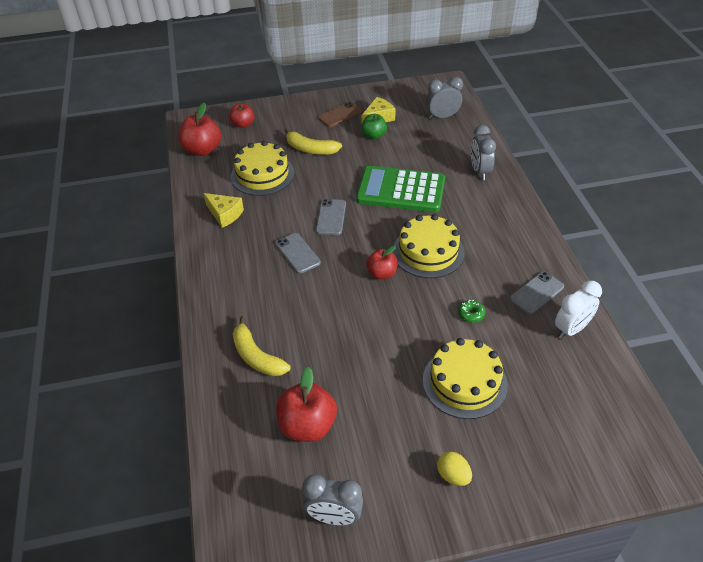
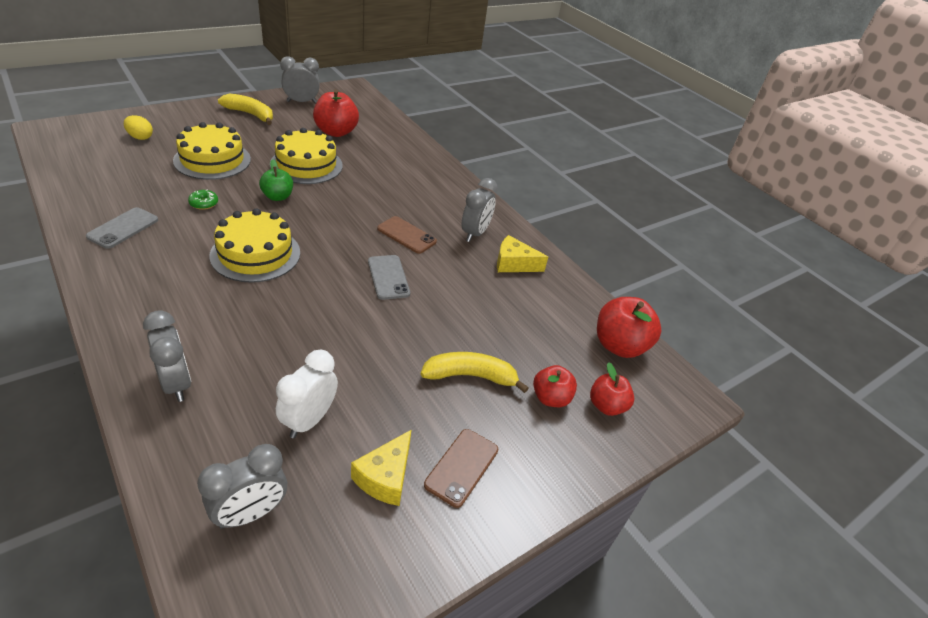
camera: 150 degrees right, 5 degrees down
(236, 247) = (475, 233): none -> grey clock
(256, 356) = (396, 161): yellow banana -> yellow banana (250, 114)
(262, 174) = (509, 321): yellow cake -> yellow cake (306, 165)
(297, 253) = (406, 235): grey phone -> brown phone
(374, 135) = (379, 427): green apple -> green apple (277, 197)
(382, 273) = (306, 227): red apple -> red apple (550, 398)
(401, 190) = (306, 328): green calculator -> none
(453, 475) = (222, 119): yellow egg -> yellow egg (140, 137)
(571, 329) = (93, 202): white clock -> white clock (309, 420)

